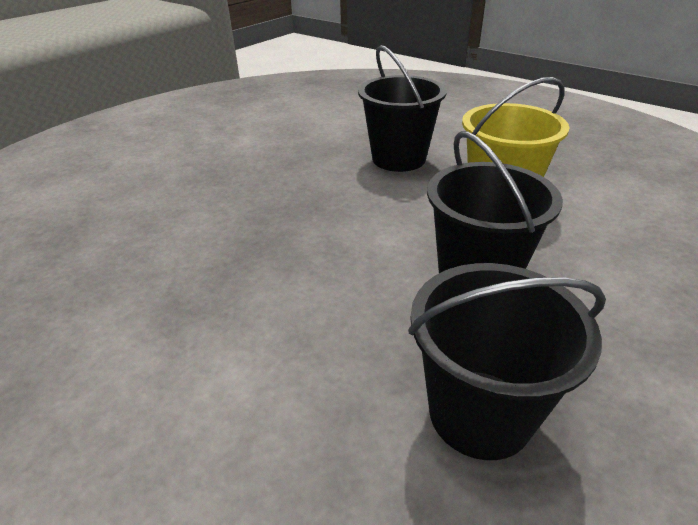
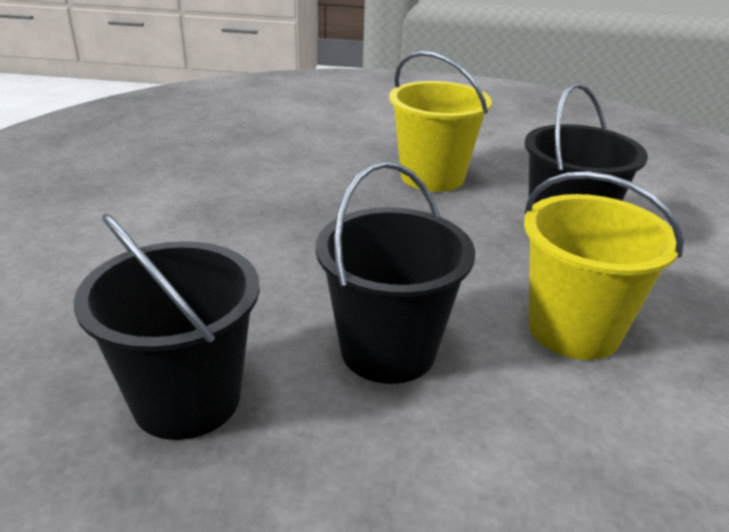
camera: 55 degrees right, 5 degrees down
(272, 174) = (432, 177): none -> yellow bucket

